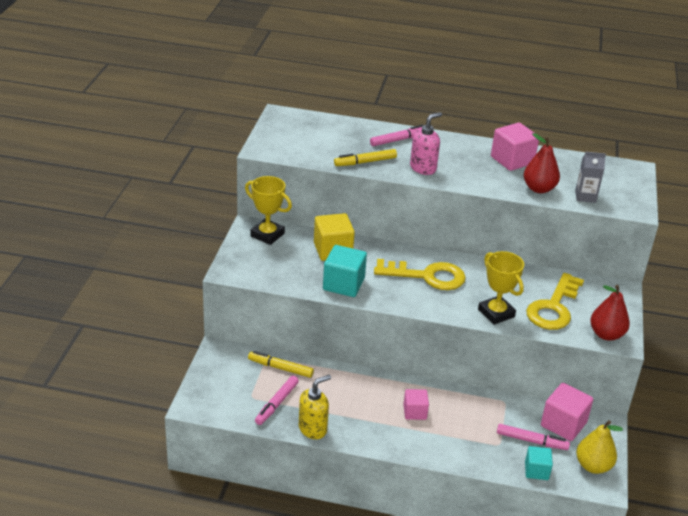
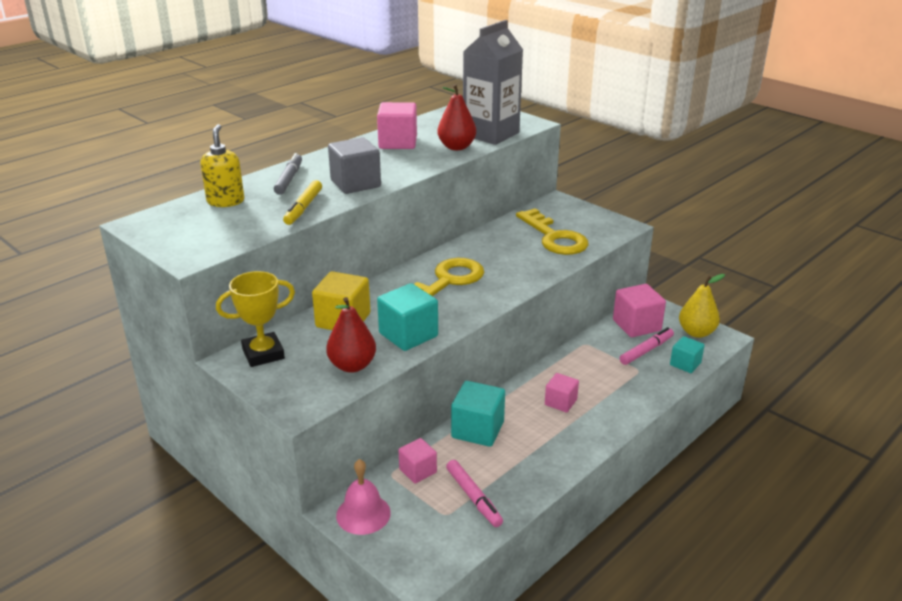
camera: 55 degrees left, 5 degrees down
(224, 360) = (363, 514): none -> pink bell
(280, 368) = (418, 471): yellow marker -> pink cube
(313, 429) = (534, 485): yellow soap dispenser -> yellow soap dispenser (226, 201)
(345, 380) = (477, 430): none -> turquoise cube
(398, 140) = (289, 179): pink marker -> grey marker
(423, 168) = (355, 184): pink soap dispenser -> grey cube
(496, 313) = (537, 267): yellow trophy -> none
(585, 196) = (491, 134): grey carton -> grey carton, size x2.03
(606, 334) = (610, 229): red pear -> red pear (352, 365)

